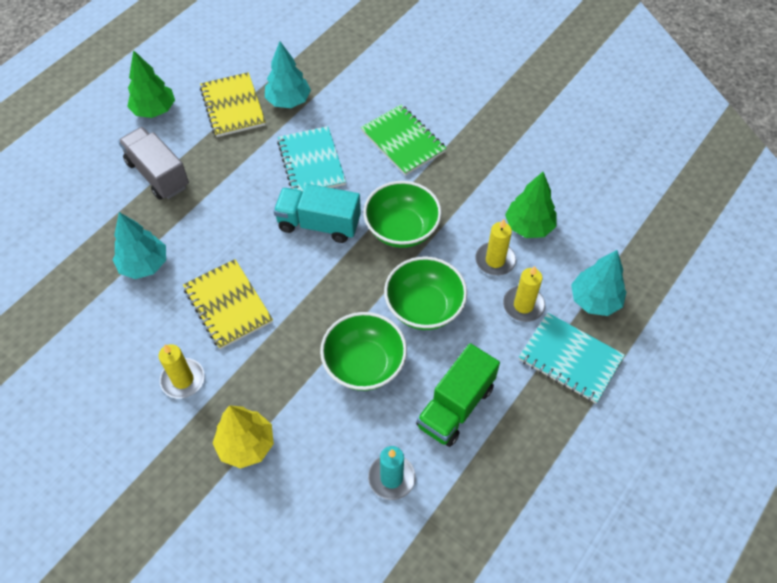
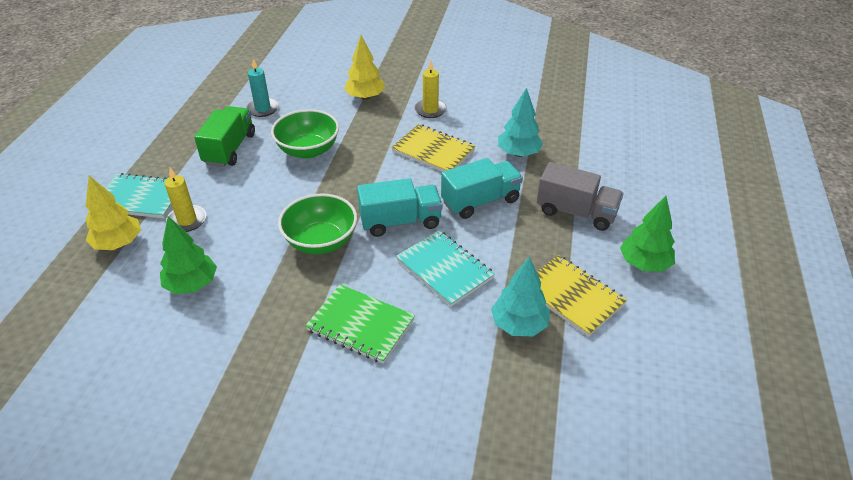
camera: 155 degrees right, 15 degrees down
(231, 218) = (480, 201): none -> turquoise truck
(424, 307) = (275, 194): green bowl -> none
(495, 260) = (221, 245): yellow candle -> none
(594, 300) = (118, 243): turquoise tree -> yellow tree

